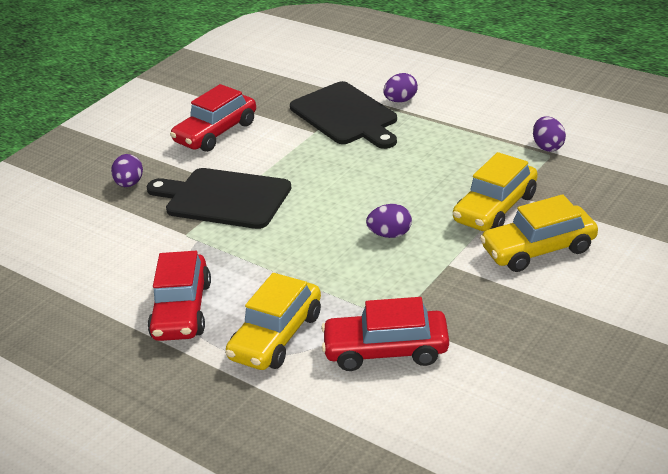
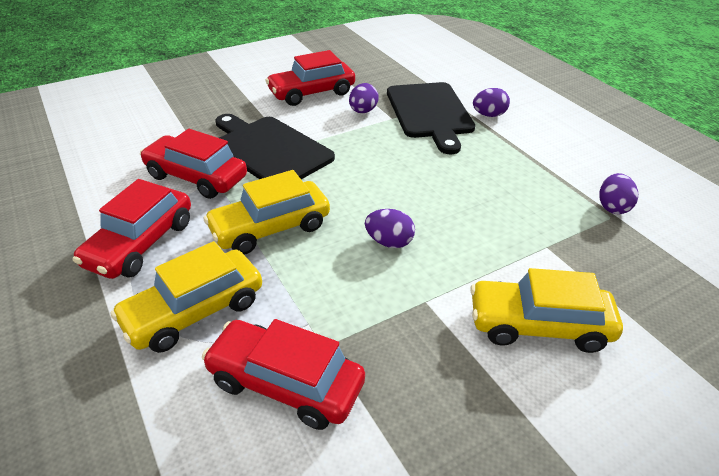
camera: 20 degrees right, 5 degrees up
(129, 184) = (210, 111): purple egg -> purple egg (363, 111)
(177, 244) = (196, 177): none -> red car
(495, 208) = (516, 255): yellow car -> yellow car (270, 228)

